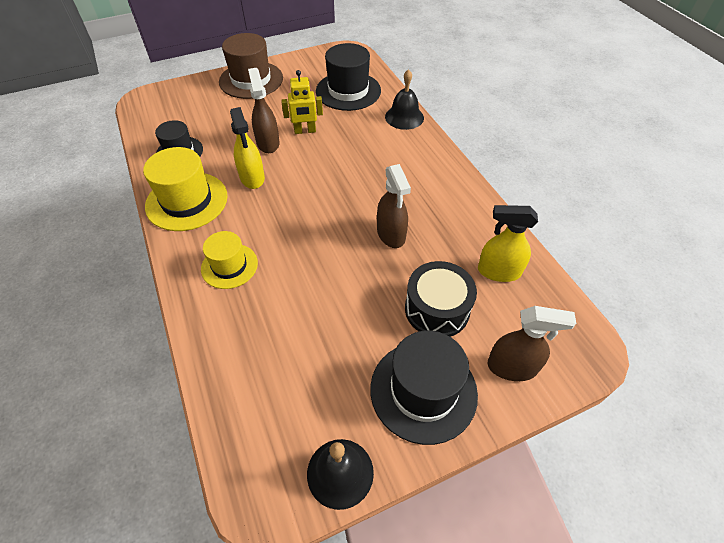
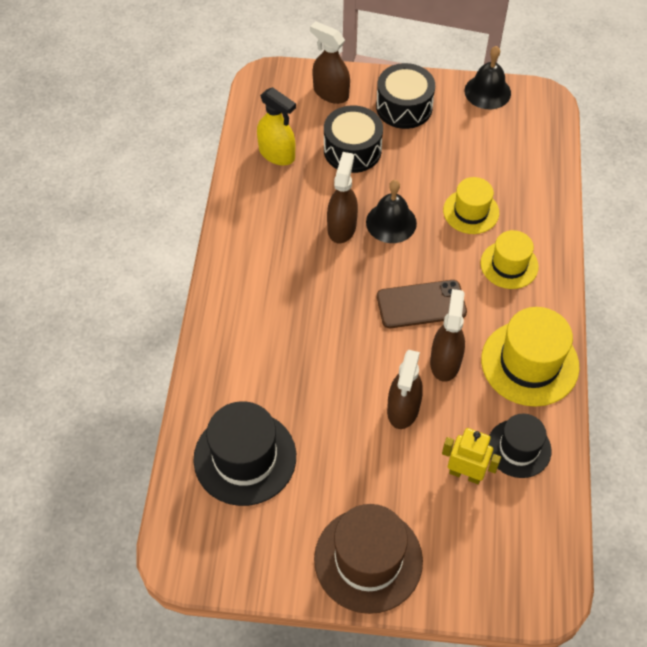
camera: 150 degrees left, 5 degrees up
(252, 178) = (445, 362): yellow spray bottle -> brown spray bottle
(286, 299) = (471, 211): none -> yellow hat
(290, 205) = (421, 304): none -> brown phone
(305, 131) = (347, 407): yellow robot -> yellow robot (465, 474)
(404, 117) = (210, 369): black bell -> black bell (391, 222)
(423, 391) = (404, 107): black hat -> black drum

